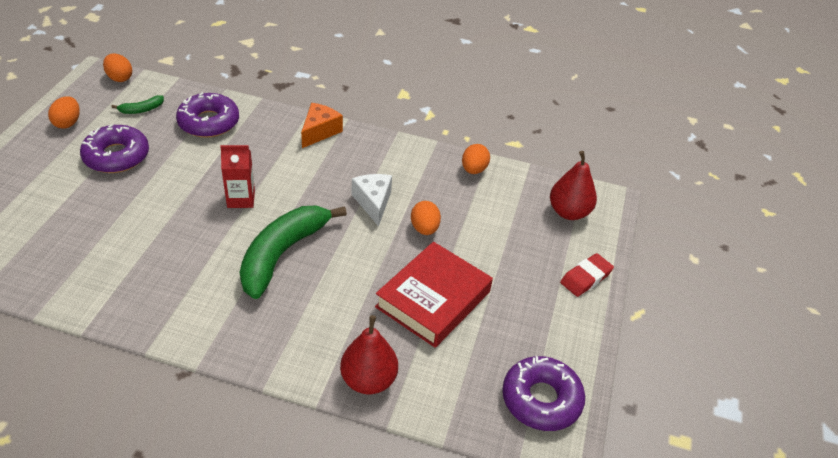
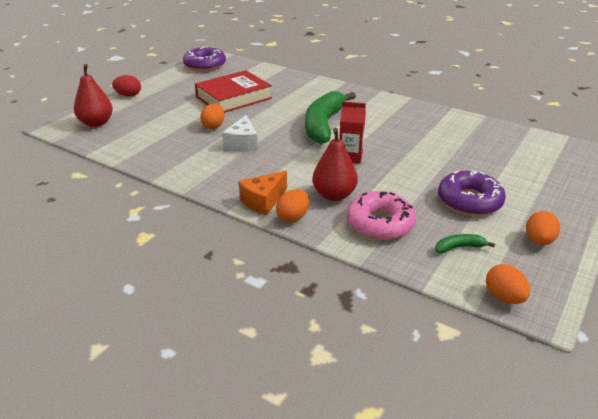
camera: 160 degrees left, 10 degrees down
(209, 122) = (380, 224): purple donut -> pink donut
(282, 254) = (323, 125): green banana -> green banana turned 150 degrees clockwise
(368, 380) = (289, 78): red pear -> red pear (334, 195)
(474, 170) = (140, 155): orange egg -> orange egg (293, 217)
(586, 278) = (128, 95): red eraser -> red egg

